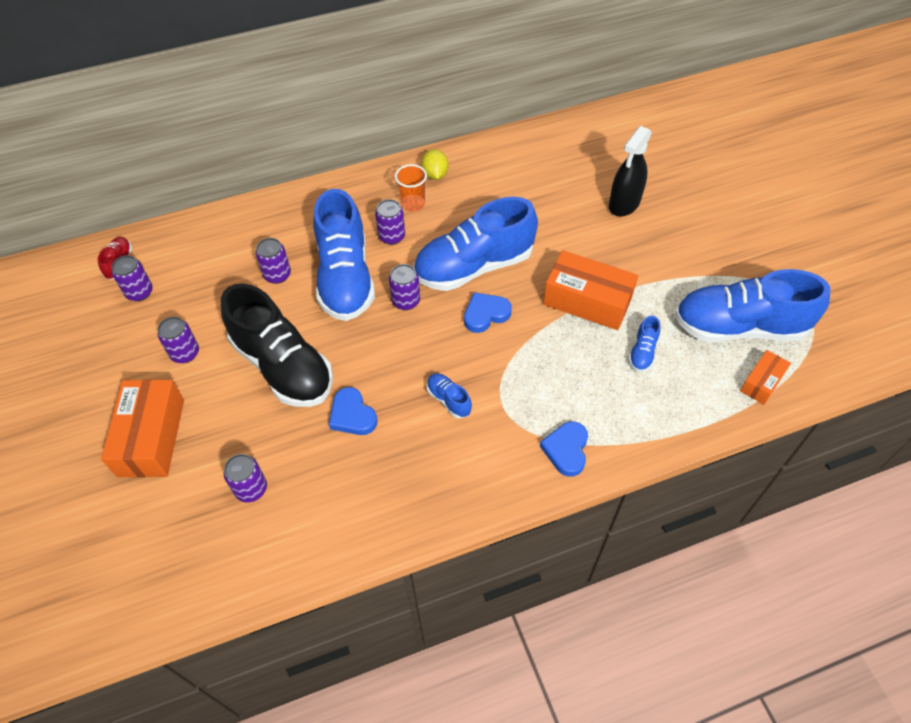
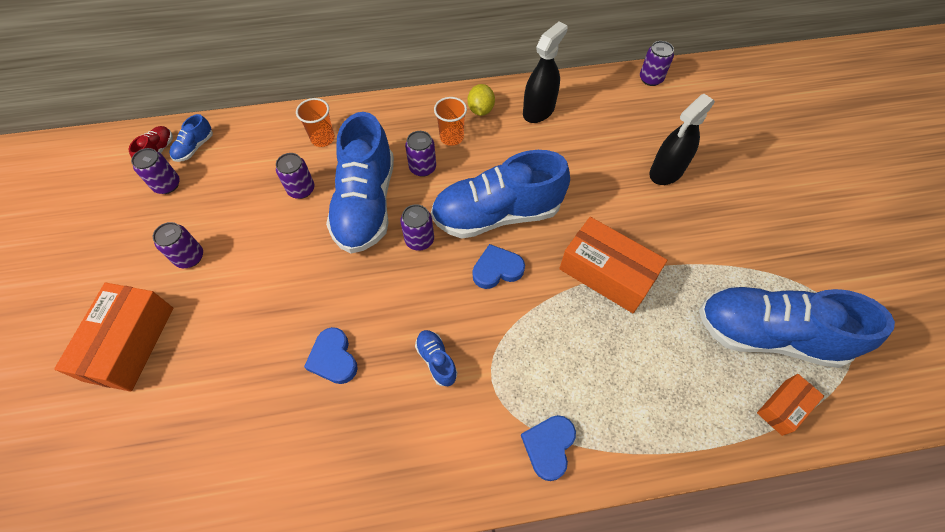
camera: 10 degrees right, 5 degrees up
(251, 489) = (209, 423): purple can -> purple can (650, 79)
(283, 366) = (279, 289): black shoe -> none
(285, 225) = (323, 138): none -> orange cup
(491, 167) = (538, 110): none -> black spray bottle
(642, 352) = (655, 344): blue shoe -> blue shoe (194, 147)

